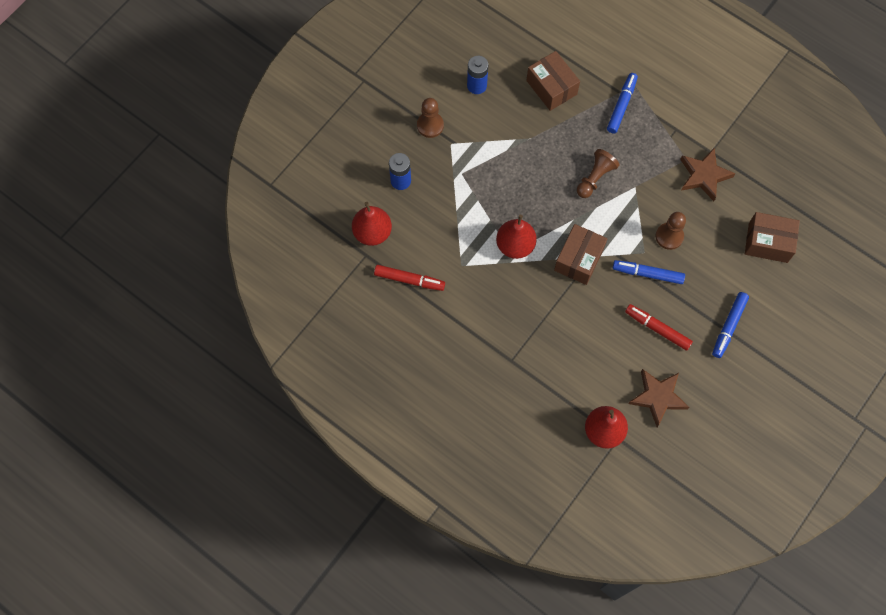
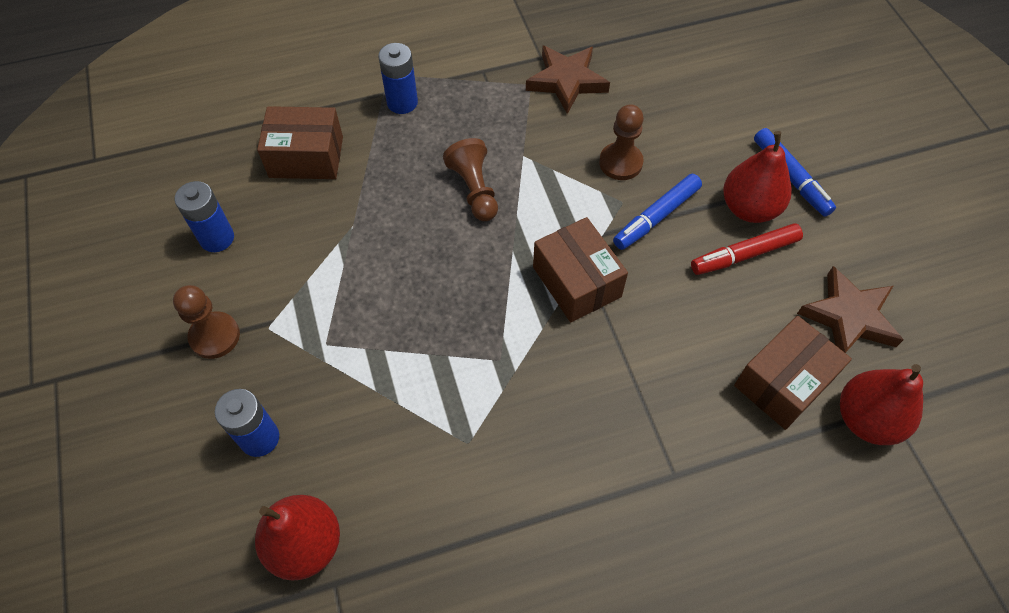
camera: 55 degrees left, 10 degrees down
(409, 280) = (432, 541): red marker -> none
(515, 245) = (494, 347): red pear -> red pear (749, 208)
(621, 106) = (402, 102): blue marker -> blue battery
(768, 242) = (702, 75): brown box -> brown box (783, 382)

